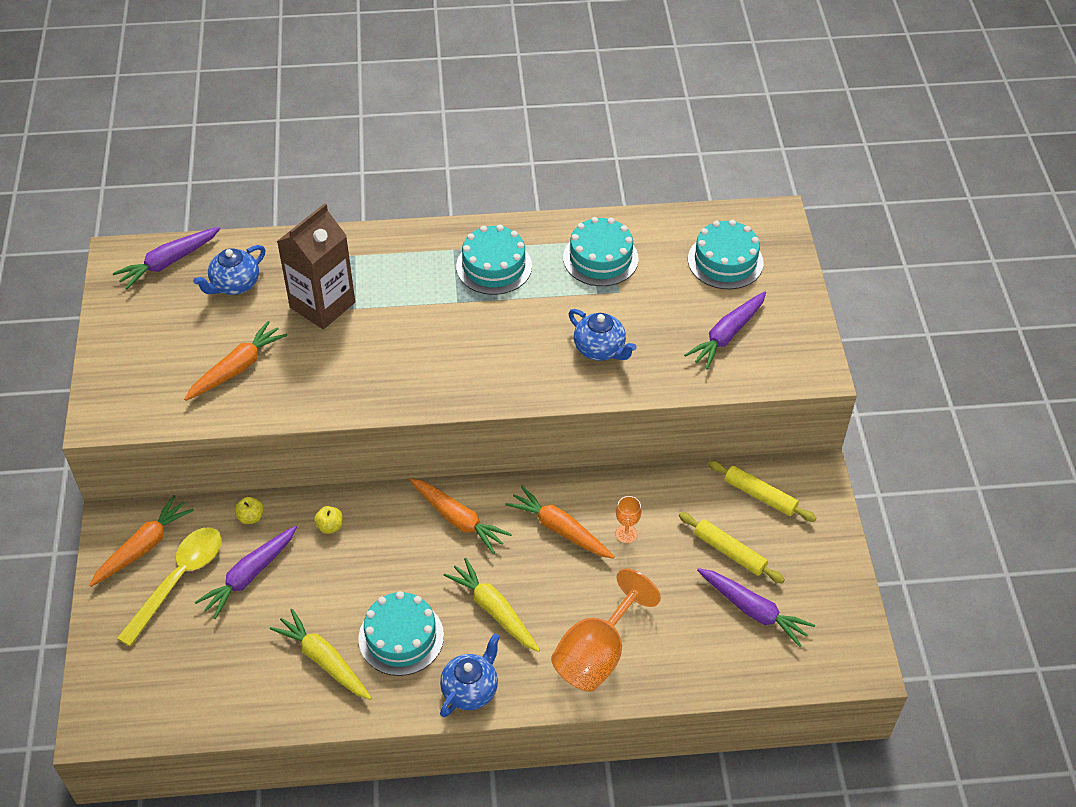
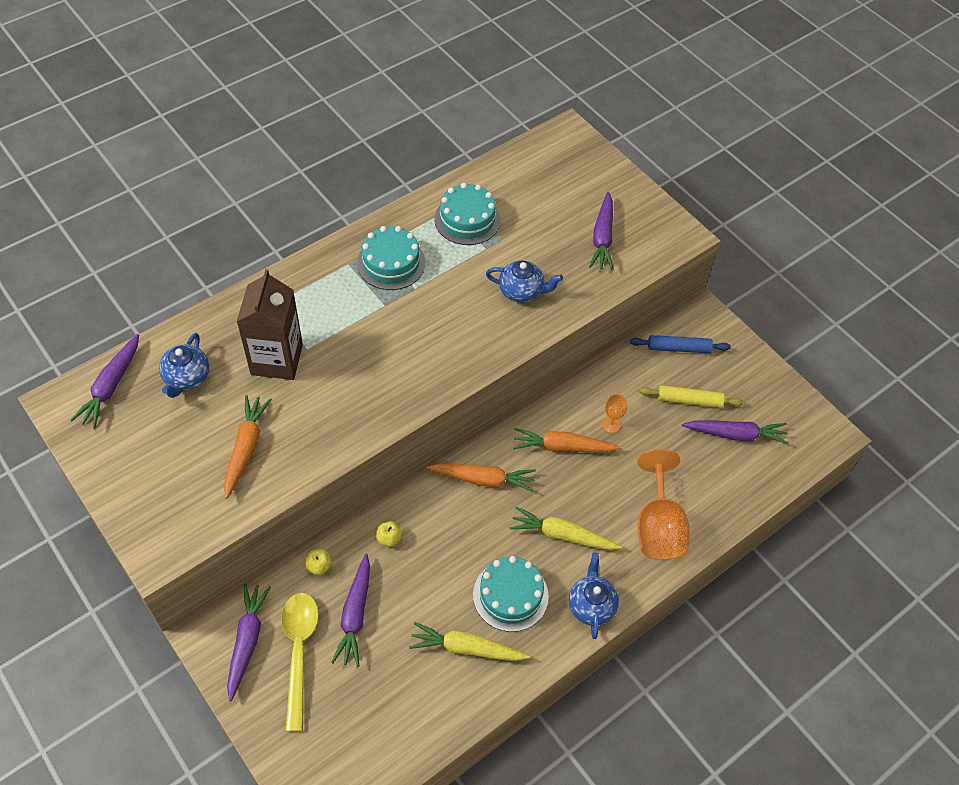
camera: 35 degrees left, 5 degrees up
(143, 547) = (247, 641): orange carrot -> purple carrot
(725, 261) = (558, 181): turquoise cake -> none
(760, 495) = (678, 348): yellow rolling pin -> blue rolling pin

